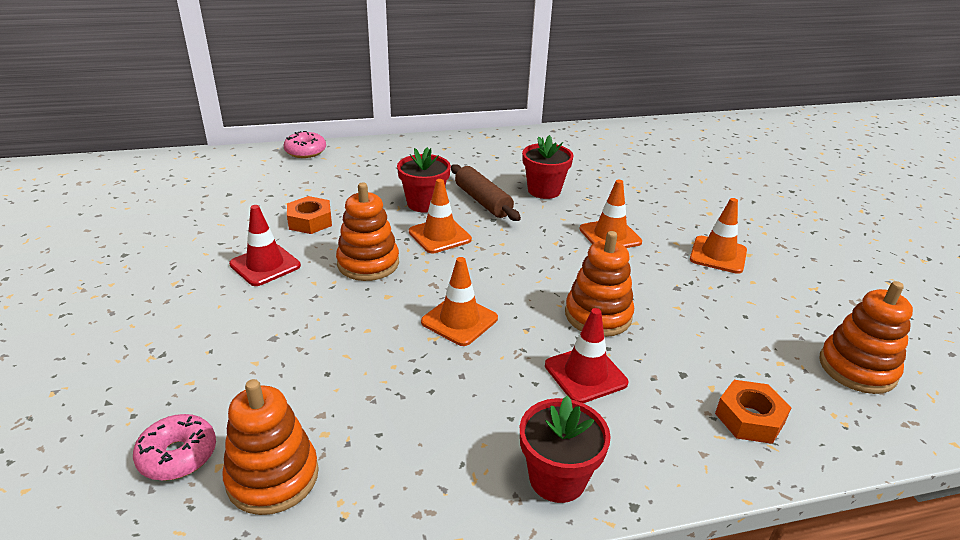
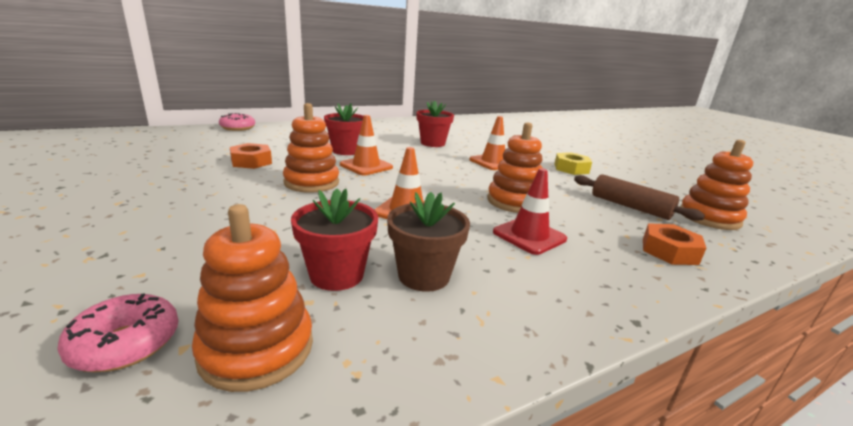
camera: 15 degrees left, 10 degrees down
(265, 265) = (214, 187): red traffic cone -> none
(441, 417) = (424, 276): none -> brown flower pot
(483, 201) = (391, 149): brown rolling pin -> brown rolling pin (630, 207)
(557, 478) = (556, 309): red flower pot -> red flower pot (337, 275)
(718, 255) = (571, 169): orange traffic cone -> yellow nut

